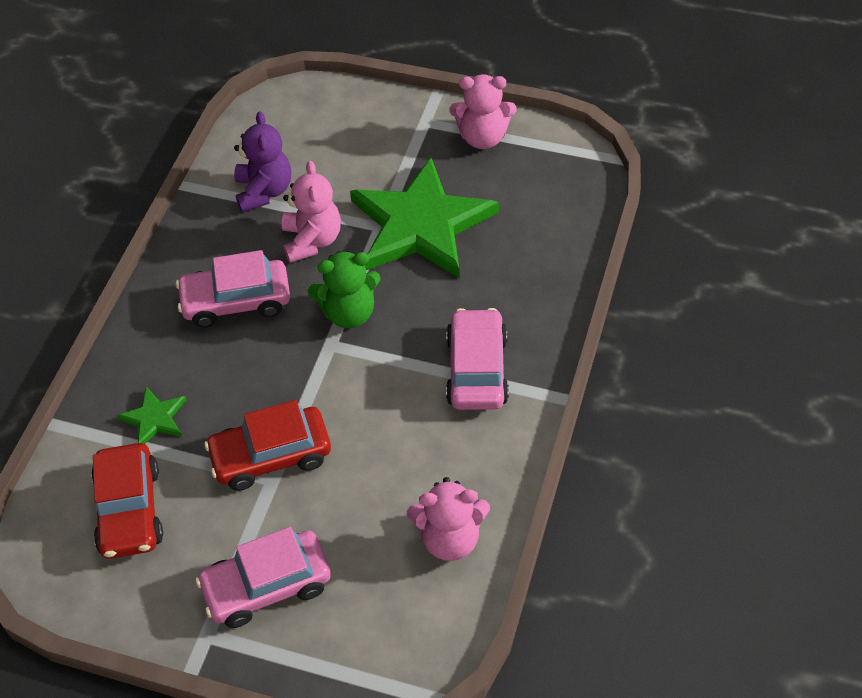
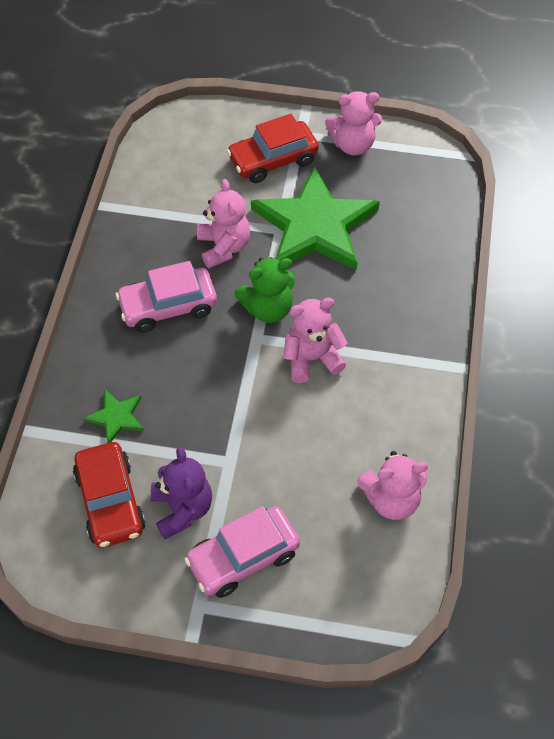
camera: 10 degrees left, 5 degrees up
(264, 191) = (173, 206): purple teddy bear -> purple teddy bear (182, 509)
(271, 456) = (225, 441): red car -> red car (273, 160)
(388, 372) = (312, 358): none -> pink teddy bear
(476, 370) = (386, 349): pink car -> none

